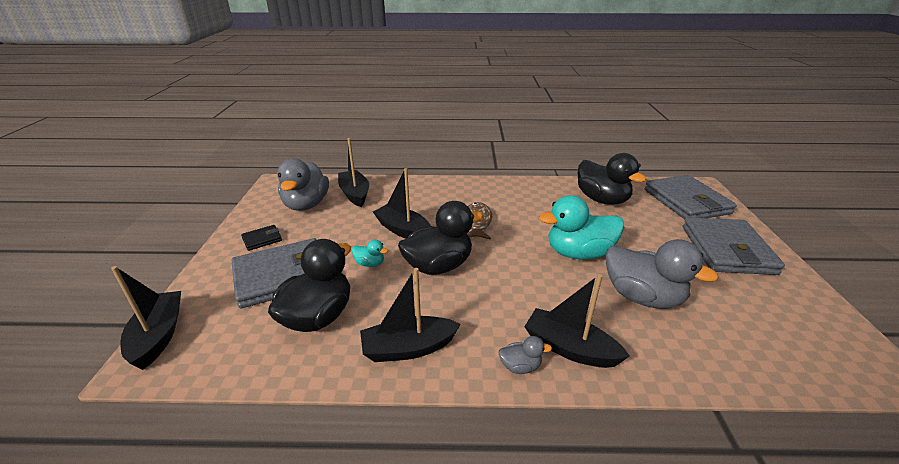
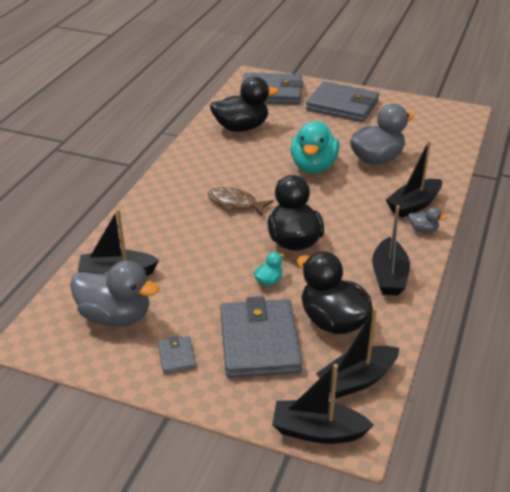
camera: 70 degrees left, 5 degrees up
(262, 239) = (176, 357): black wallet -> grey wallet
(403, 230) = (222, 251): black boat -> black boat (357, 380)
(520, 367) = (423, 230): grey duck -> grey duck turned 90 degrees clockwise

